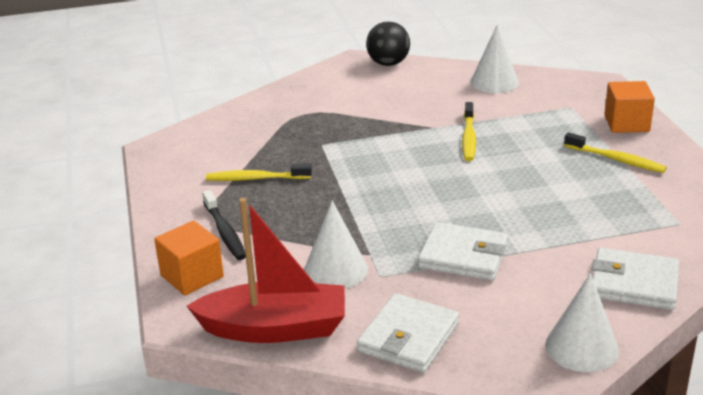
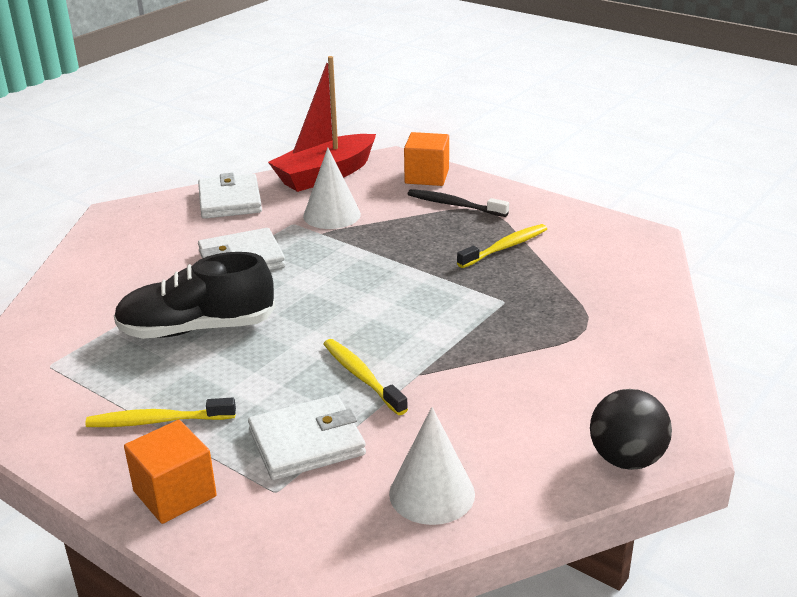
camera: 140 degrees right, 0 degrees up
(549, 208) = (197, 328): none -> black shoe
(581, 347) = (99, 237): white cone -> none
(634, 283) = (76, 292): white wallet -> white wallet (307, 442)

